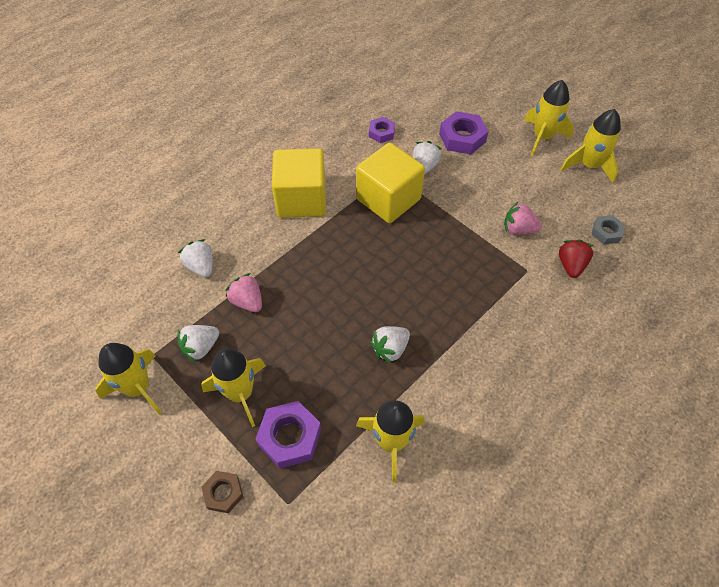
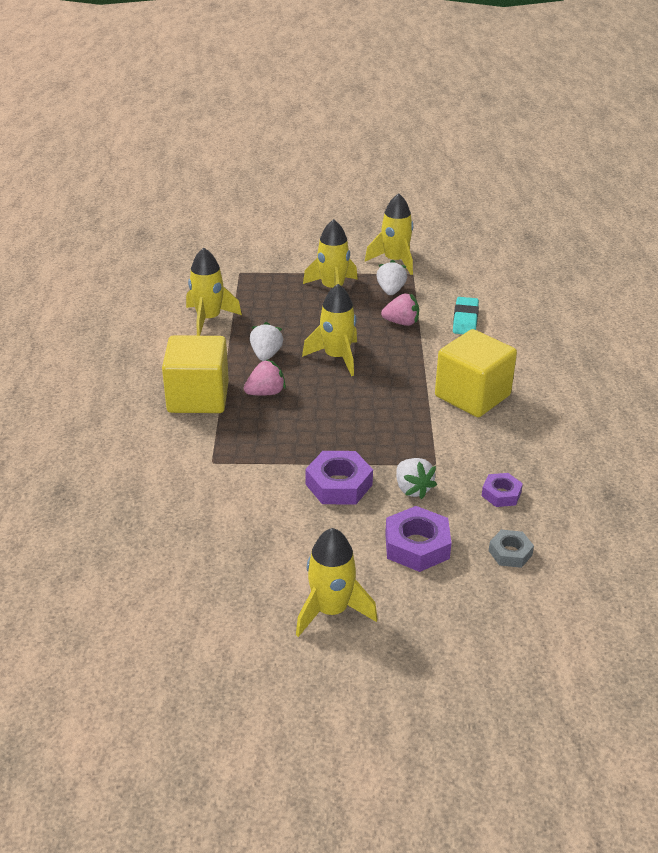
camera: 135 degrees right, 20 degrees down
(201, 266) = (465, 319): white strawberry -> turquoise eraser
(223, 493) = (280, 258): brown nut -> none
(289, 437) = (275, 290): purple nut -> purple nut (339, 484)
(388, 199) = (404, 441): yellow cube -> yellow cube (198, 397)
(518, 229) = (255, 490): pink strawberry -> pink strawberry (265, 393)
(571, 265) = (174, 490): red strawberry -> none
(589, 165) = (242, 610): yellow rocket -> yellow rocket (336, 357)
(606, 232) = (162, 543): grey nut -> grey nut (510, 553)

